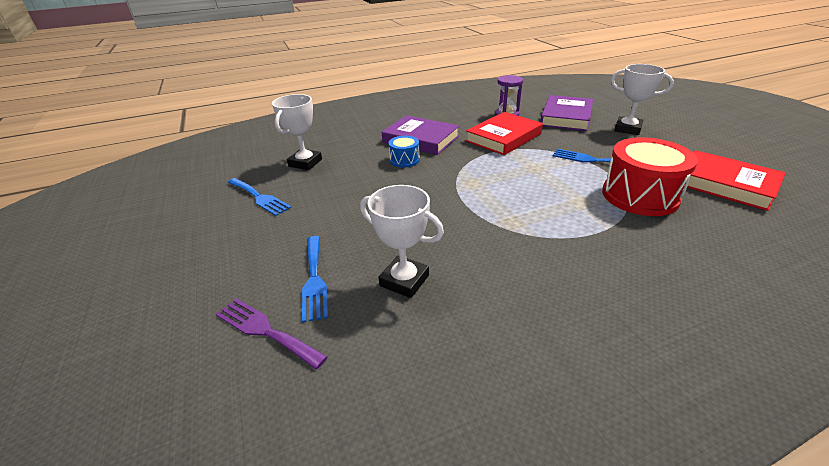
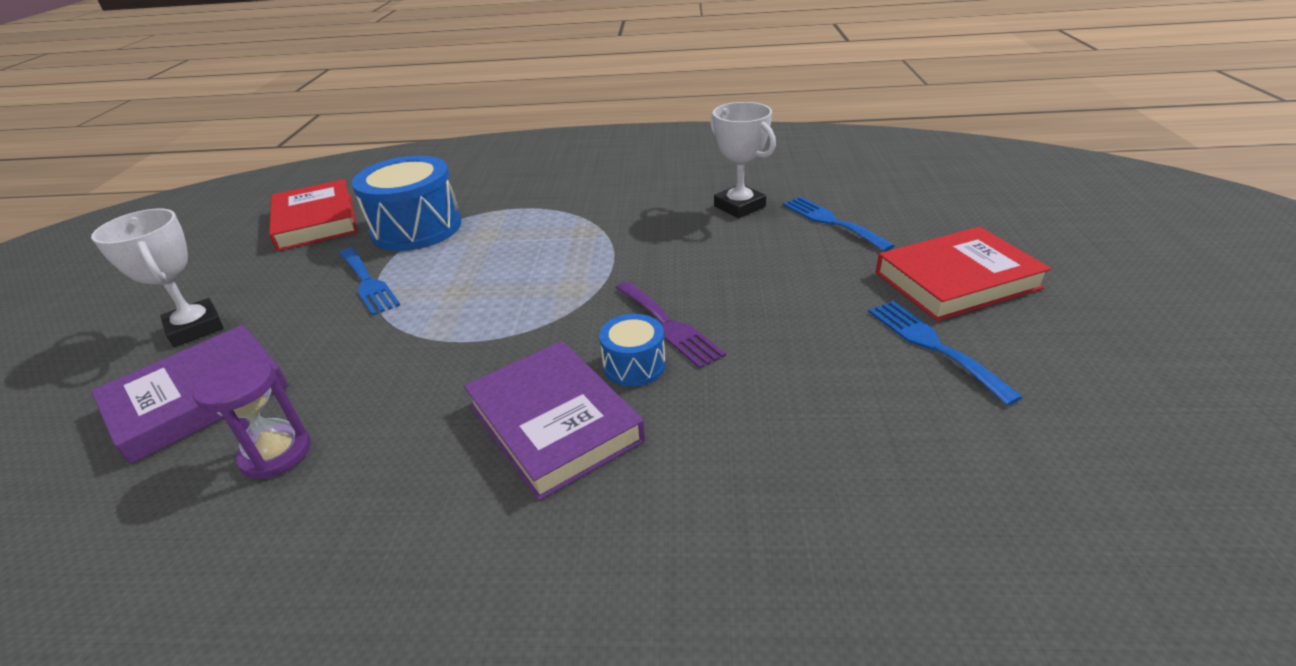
camera: 155 degrees left, 0 degrees up
(265, 331) = (876, 197): purple fork -> purple fork (669, 326)
(305, 163) = (847, 419): white trophy -> none
(314, 279) = (831, 222): blue fork -> blue fork turned 45 degrees counterclockwise
(503, 137) = (400, 372): red book -> red book (956, 280)
(640, 196) = (416, 228): red drum -> blue drum

